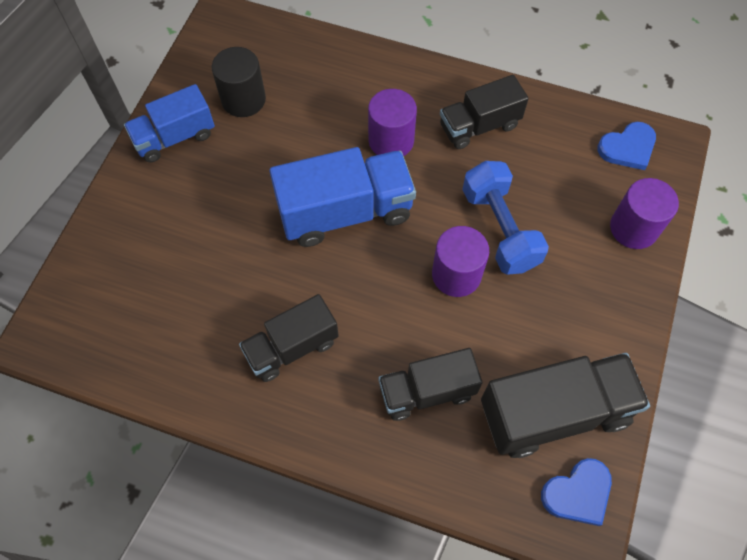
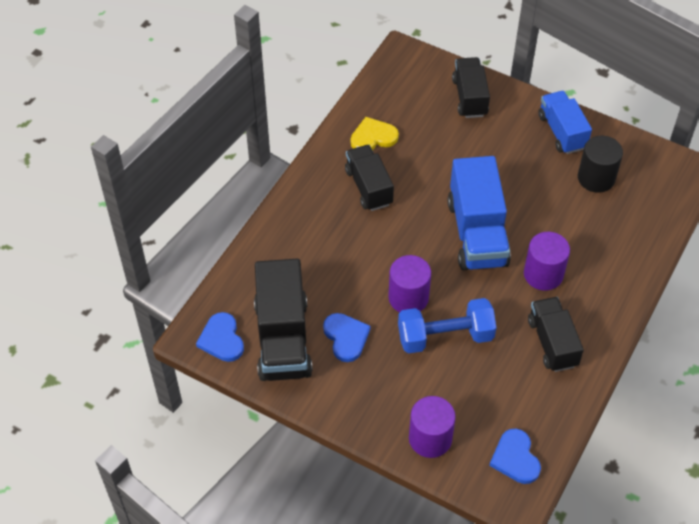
camera: 100 degrees right, 10 degrees down
(202, 355) = (373, 137): none -> yellow heart
(427, 391) = (317, 262): black truck -> black truck (469, 97)
(531, 336) = (346, 337): none -> blue heart

